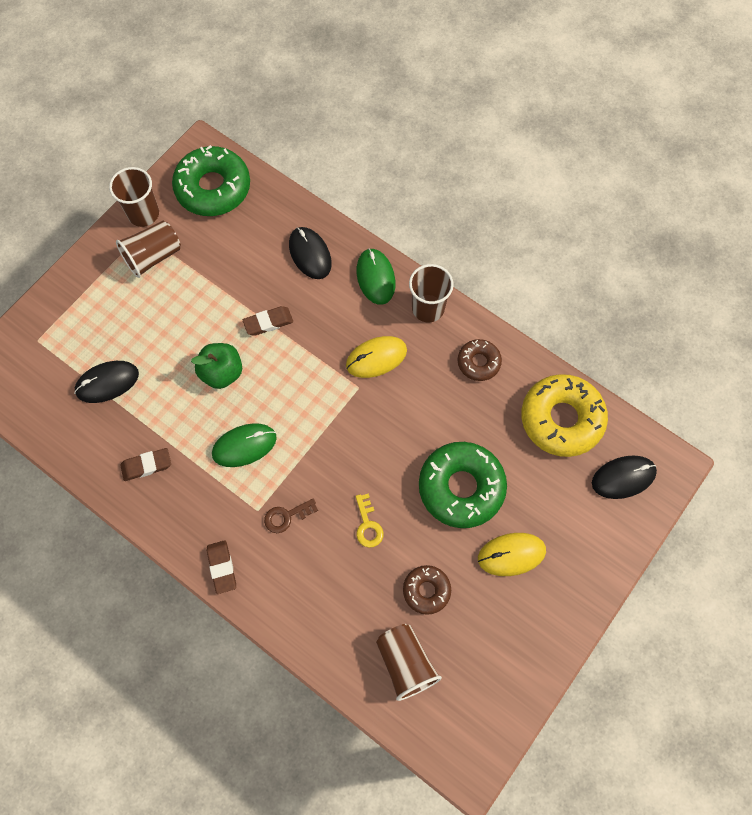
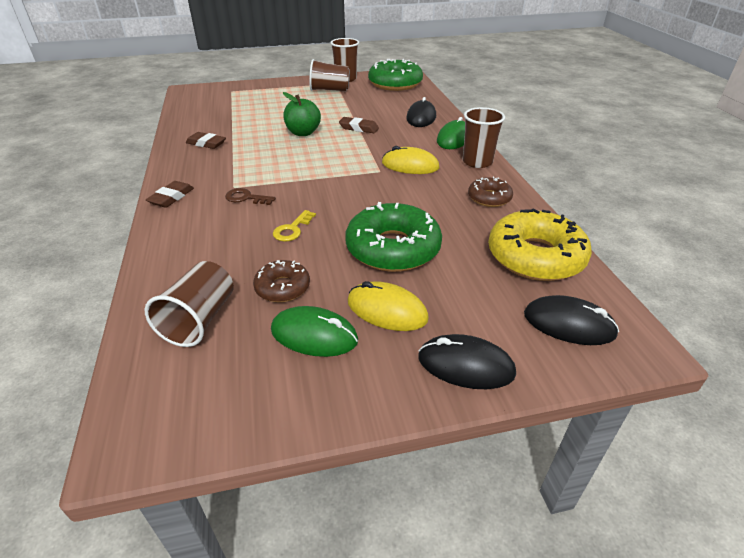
camera: 40 degrees right, 30 degrees down
(107, 382) = (239, 113): black mouse -> black mouse (465, 365)
(244, 446) = (270, 161): green mouse -> green mouse (314, 335)

